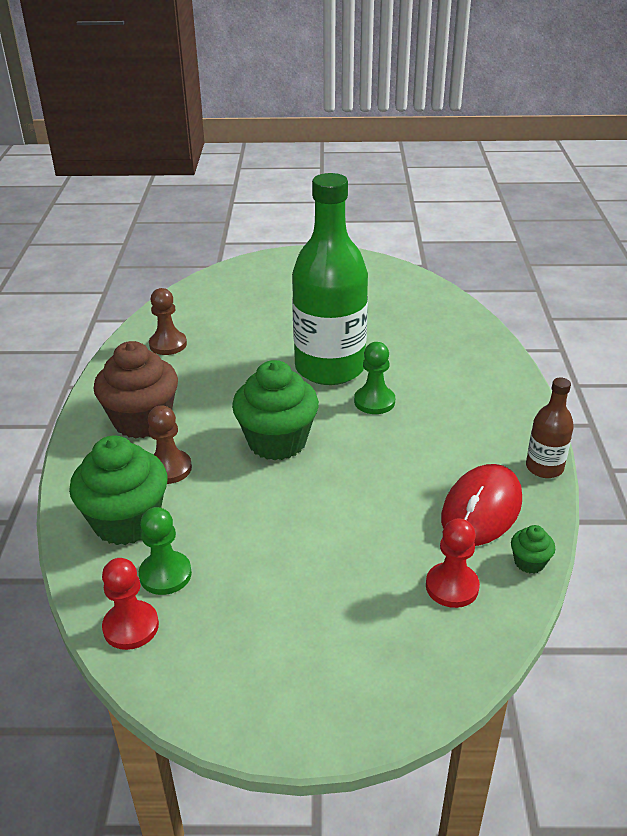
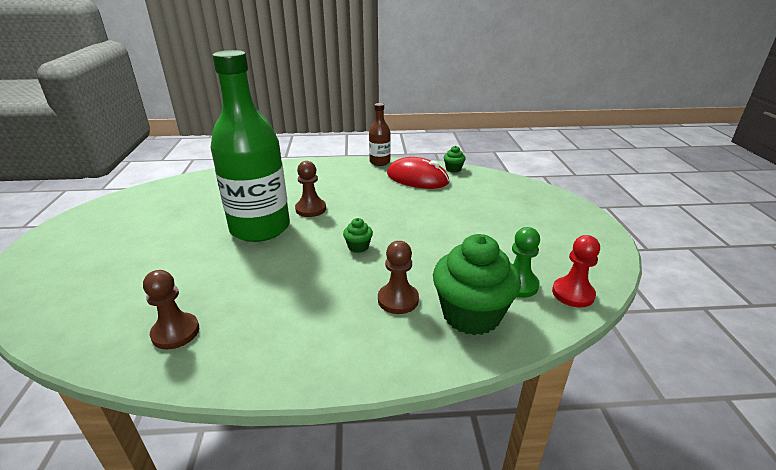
camera: 95 degrees left, 5 degrees down
(142, 421) = (325, 329): brown cupcake -> none
(277, 441) = (358, 247): green cupcake -> green cupcake, size x0.43
(374, 401) = (311, 209): green pawn -> brown pawn
(452, 587) = (479, 187): red pawn -> none

